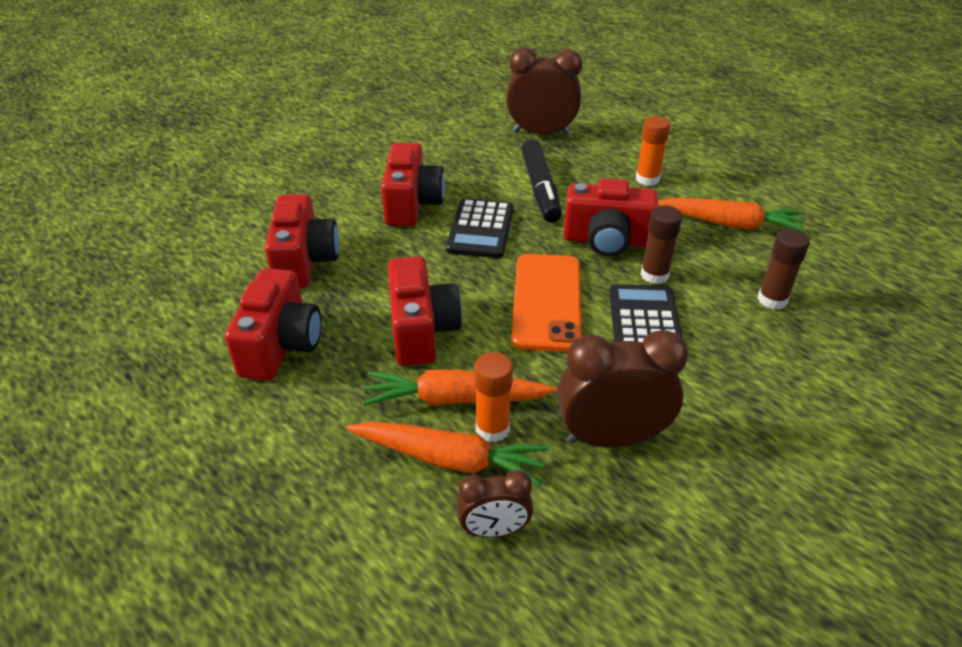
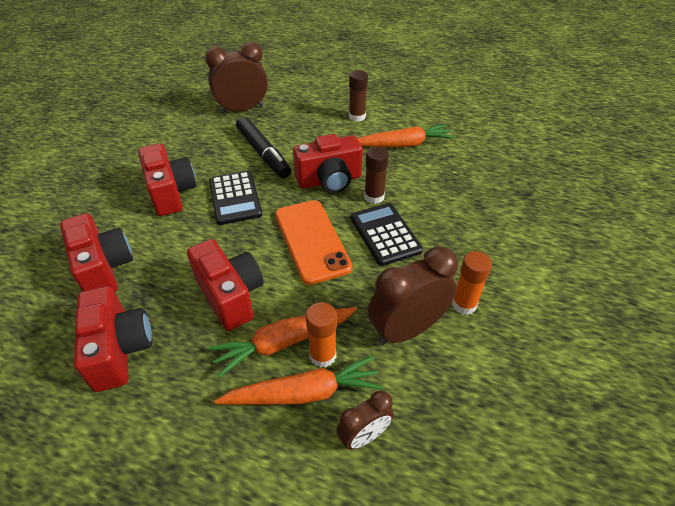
camera: 25 degrees left, 5 degrees up
(647, 179) = (334, 126): orange glue stick -> orange glue stick (464, 304)
(772, 300) = (455, 191): brown glue stick -> brown glue stick (357, 116)

